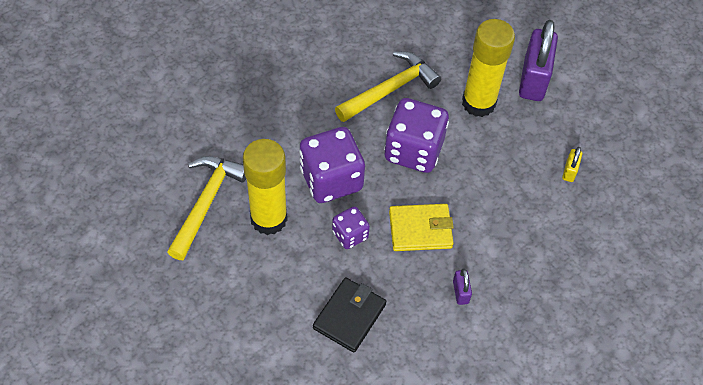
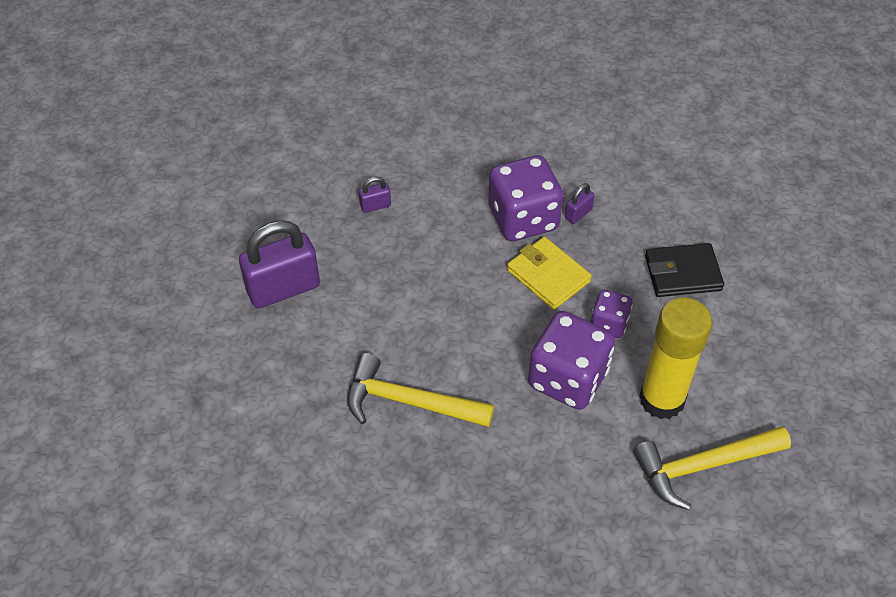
camera: 125 degrees left, 5 degrees down
(413, 150) = (467, 334): purple dice -> purple dice (523, 218)
(478, 103) = (356, 316): yellow glue stick -> none
(569, 171) = (375, 206): yellow padlock -> purple padlock

